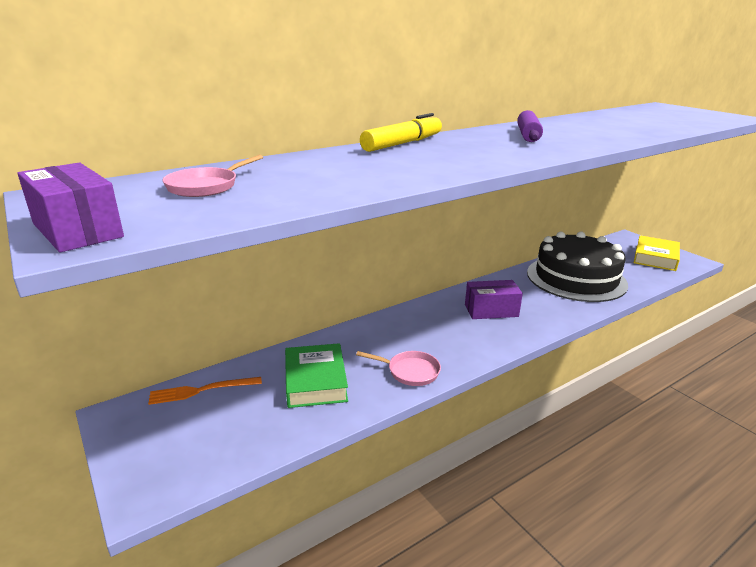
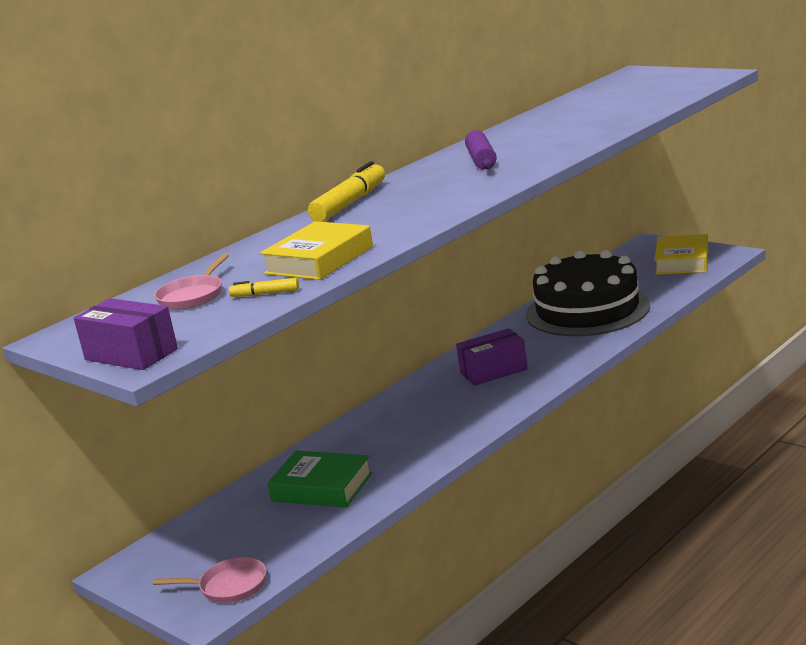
camera: 10 degrees left, 5 degrees down
(201, 390) = (199, 528): orange fork -> none
(267, 200) = (265, 294): none -> yellow marker
(315, 381) = (322, 487): green book -> green book turned 45 degrees counterclockwise
(343, 181) = (319, 260): none -> yellow book
(410, 371) = (422, 452): pink pan -> pink pan (229, 586)

